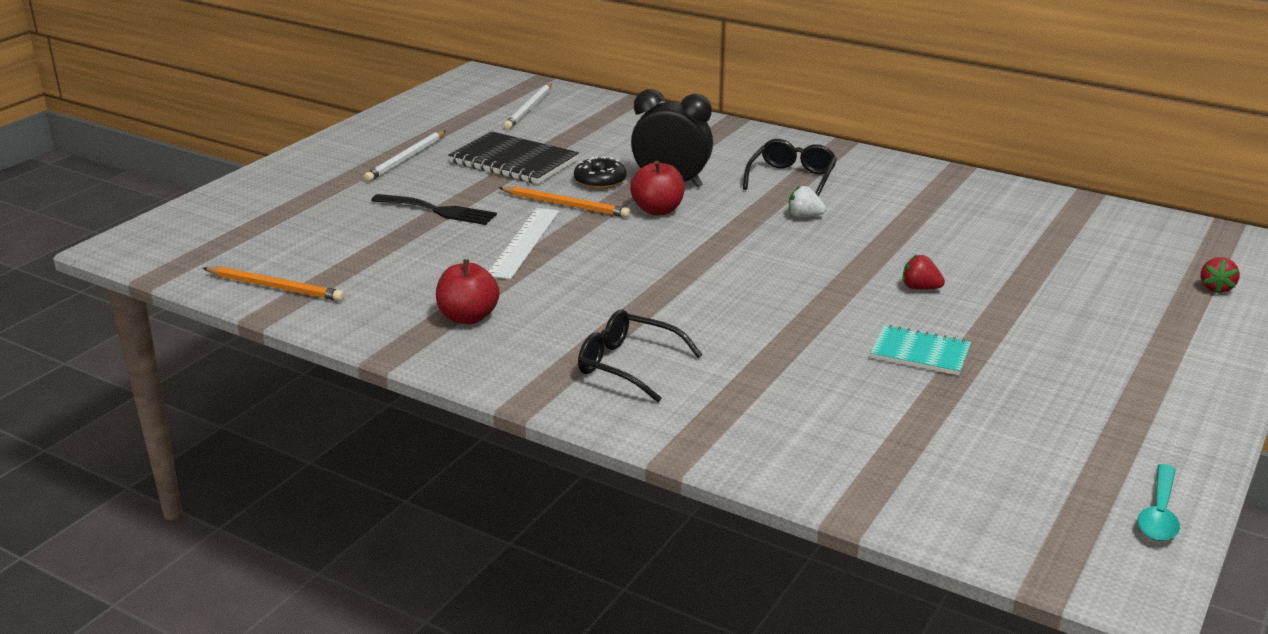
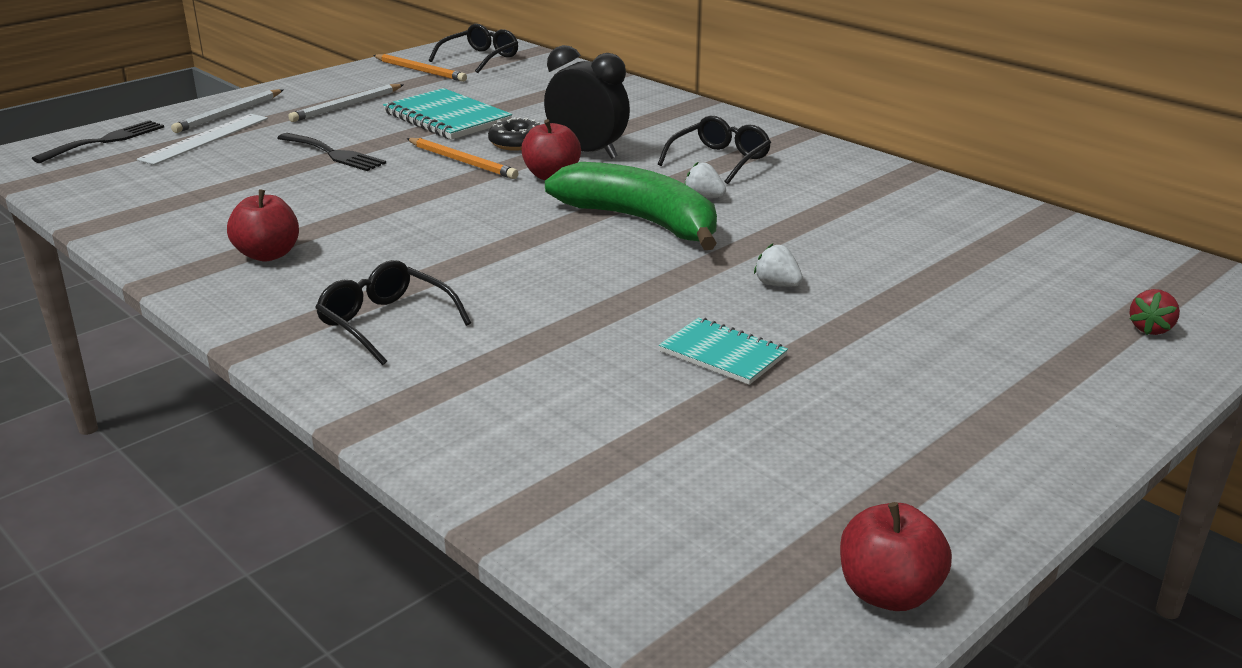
camera: 15 degrees right, 0 degrees up
(197, 222) = (105, 141): none -> black fork
(275, 287) = (116, 205): orange pencil -> orange pencil (420, 71)
(491, 94) = (480, 58): none -> black glasses
(513, 161) = (447, 118): black notebook -> turquoise notebook
(523, 242) = (389, 191): white ruler -> white ruler (205, 138)
(529, 109) = (504, 74): white pencil -> white pencil (229, 114)
(769, 245) = (641, 221): none -> green banana
(920, 288) = (777, 284): red strawberry -> white strawberry
(1159, 513) = (888, 593): turquoise spoon -> red apple

